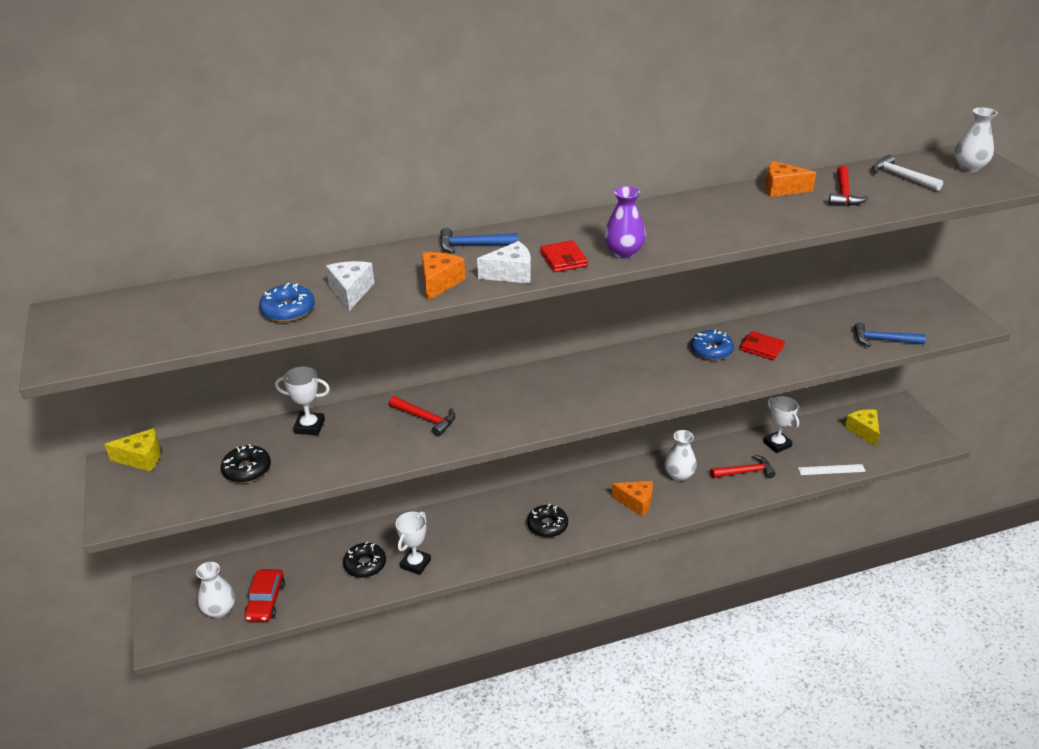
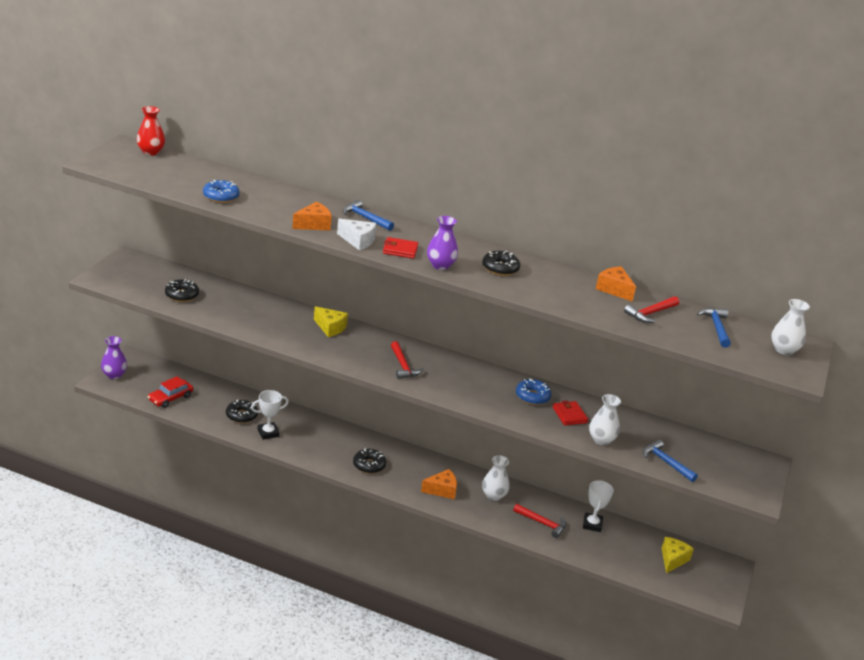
camera: 35 degrees right, 5 degrees down
(111, 304) = (151, 152): none -> red vase
(141, 458) = (143, 261): yellow cheese -> yellow cheese (330, 328)
(166, 621) = (114, 375): none -> purple vase
(220, 610) = (144, 387): white vase -> white vase (601, 440)
(309, 426) = (240, 295): white trophy -> none
(351, 292) = (264, 205): white cheese -> none
(425, 419) = (304, 327): red hammer -> red hammer (403, 366)
(563, 259) = (400, 250): red wallet -> red wallet turned 75 degrees clockwise
(636, 502) = (442, 490): orange cheese -> orange cheese turned 75 degrees counterclockwise
(672, 224) = (500, 268): none -> black donut
(831, 469) = (607, 562): white ruler -> none
(901, 177) = (716, 327): white hammer -> blue hammer

